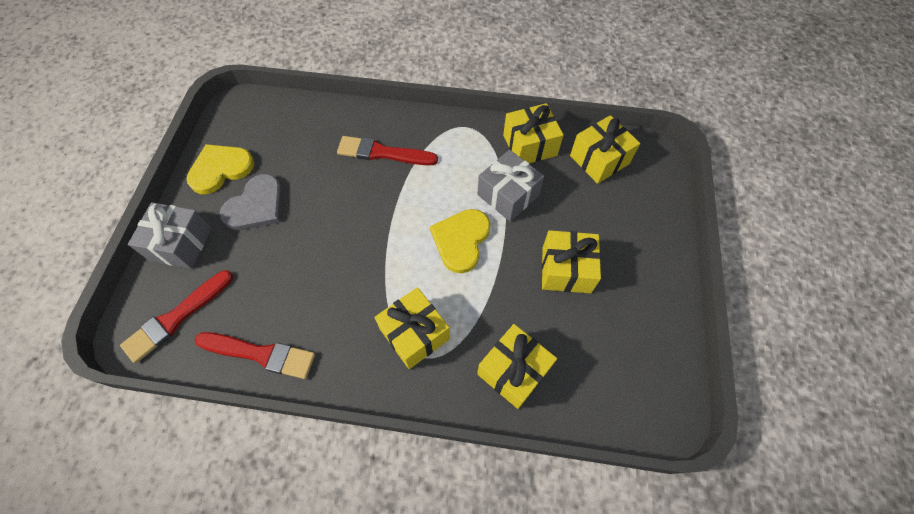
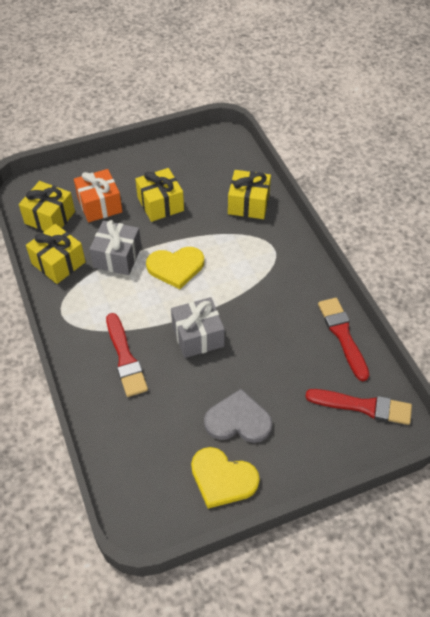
camera: 120 degrees left, 10 degrees down
(181, 244) = (310, 452): grey gift -> grey gift (198, 336)
(414, 334) = (263, 260): yellow gift -> none
(596, 210) = (100, 205): none -> orange gift

